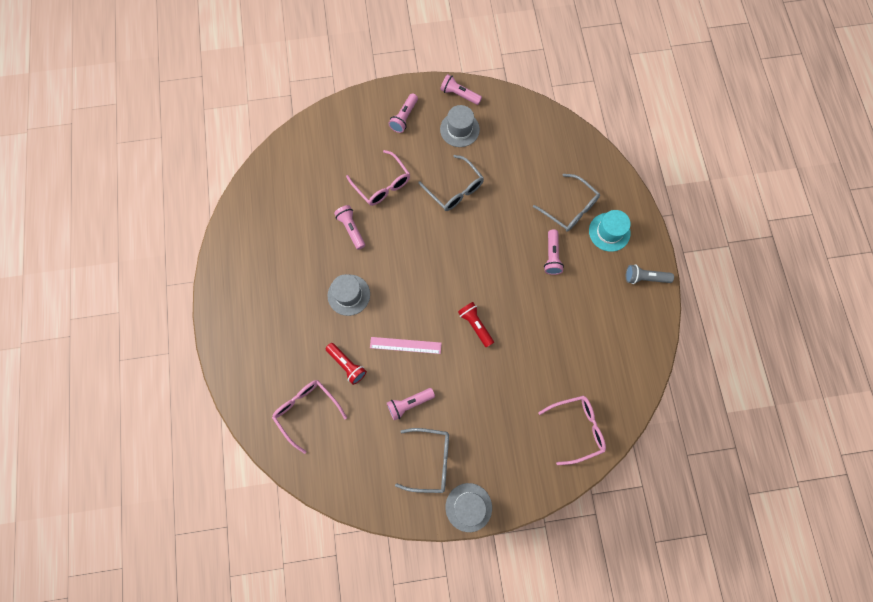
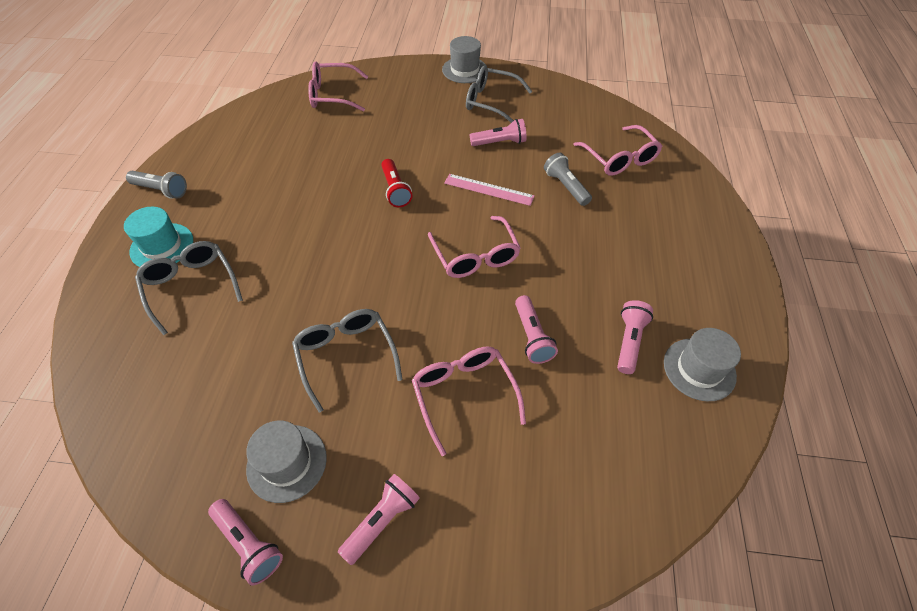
camera: 165 degrees left, 20 degrees down
(347, 365) = (565, 186): red flashlight -> grey flashlight
(348, 295) = (551, 254): grey hat -> grey hat (699, 369)
(399, 279) = (475, 256): none -> pink glasses
(552, 256) = (257, 236): pink flashlight -> pink flashlight (629, 341)

